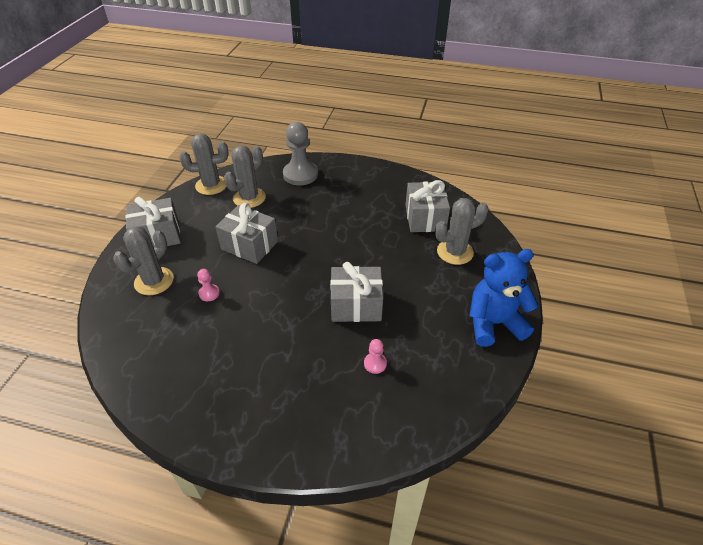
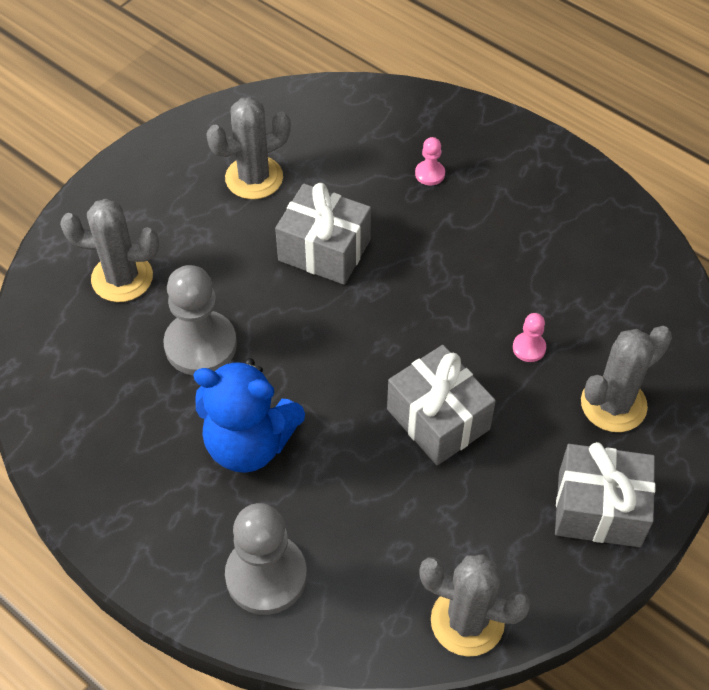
camera: 155 degrees left, 10 degrees up
(249, 198) = (399, 545): grey cactus -> grey cactus (254, 178)
(375, 364) = (346, 171): pink pawn -> pink pawn (430, 174)
(388, 237) = (200, 345): none -> grey pawn
(425, 218) = (111, 360): grey gift -> none
(493, 323) = (166, 163): blue teddy bear -> blue teddy bear (249, 443)

